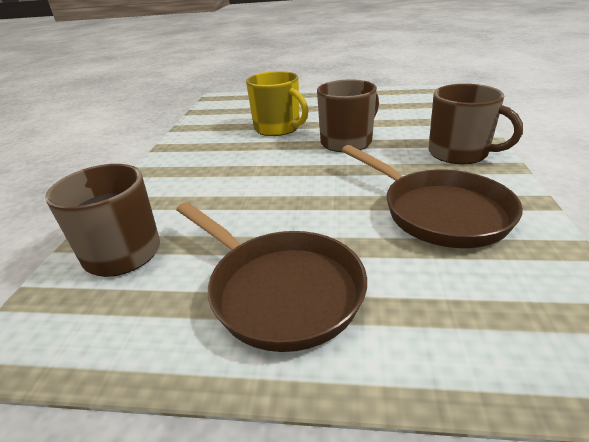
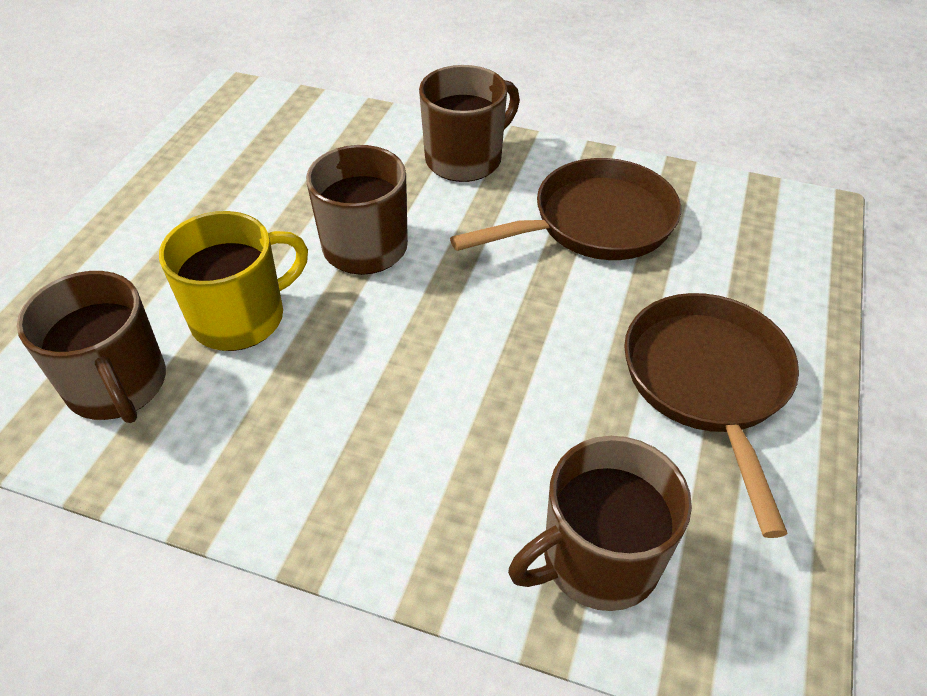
camera: 80 degrees left, 15 degrees up
(231, 118) = (118, 385): none -> brown mug
(279, 290) = (707, 383): brown pan -> brown pan turned 60 degrees counterclockwise

